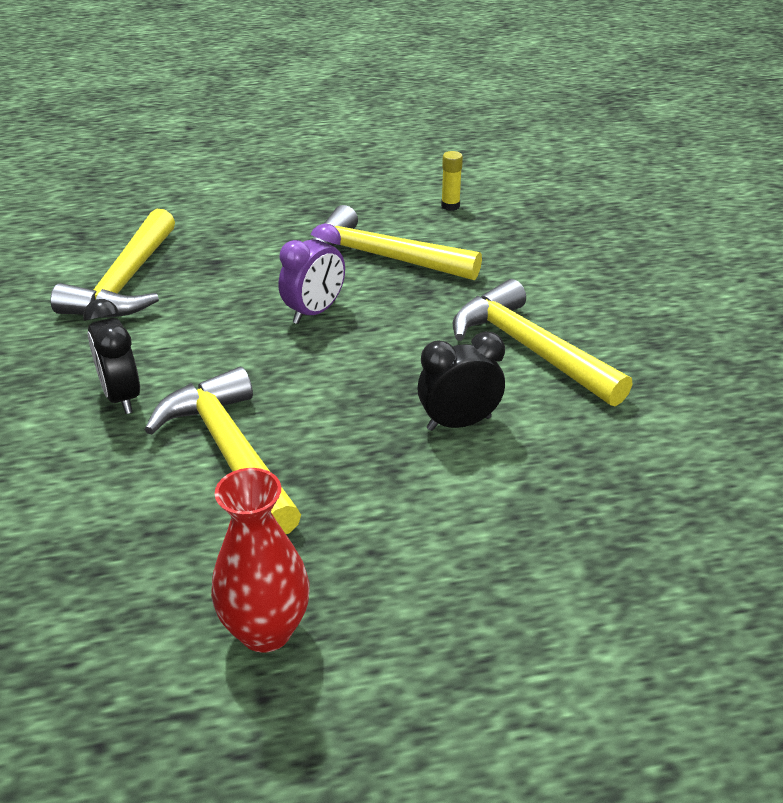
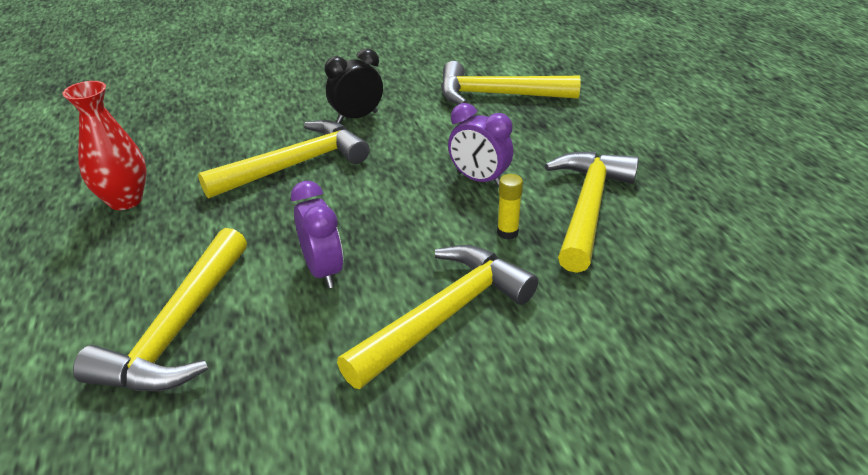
camera: 85 degrees right, 0 degrees up
(450, 206) = (728, 246): yellow glue stick -> yellow glue stick (507, 232)
(459, 423) = (323, 271): black clock -> purple clock
(549, 529) = (178, 329): none -> yellow hammer

